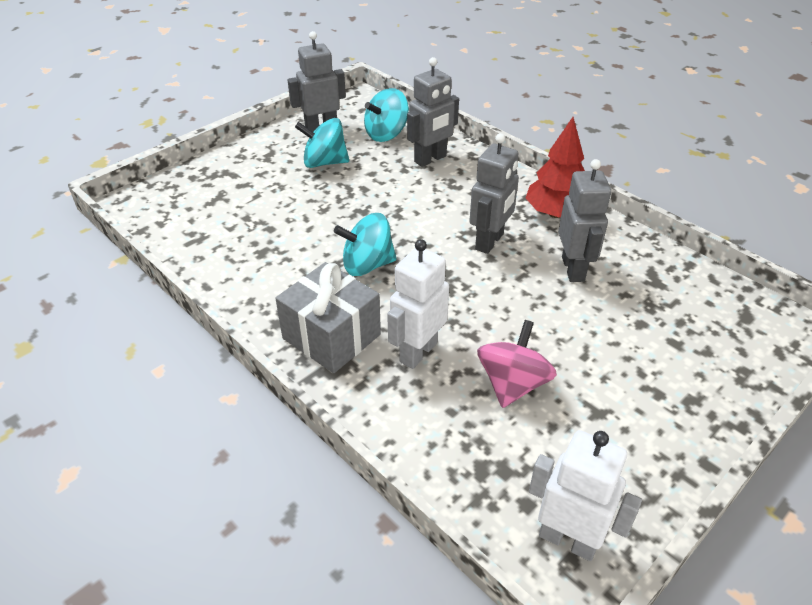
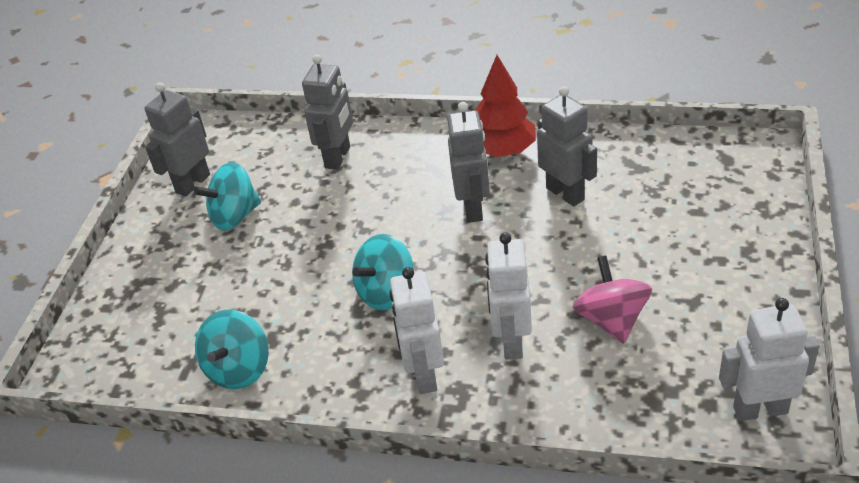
camera: 30 degrees left, 0 degrees up
(331, 336) = (424, 375): grey gift -> white robot
(386, 134) = (267, 154): turquoise spinning top -> turquoise spinning top (239, 369)

